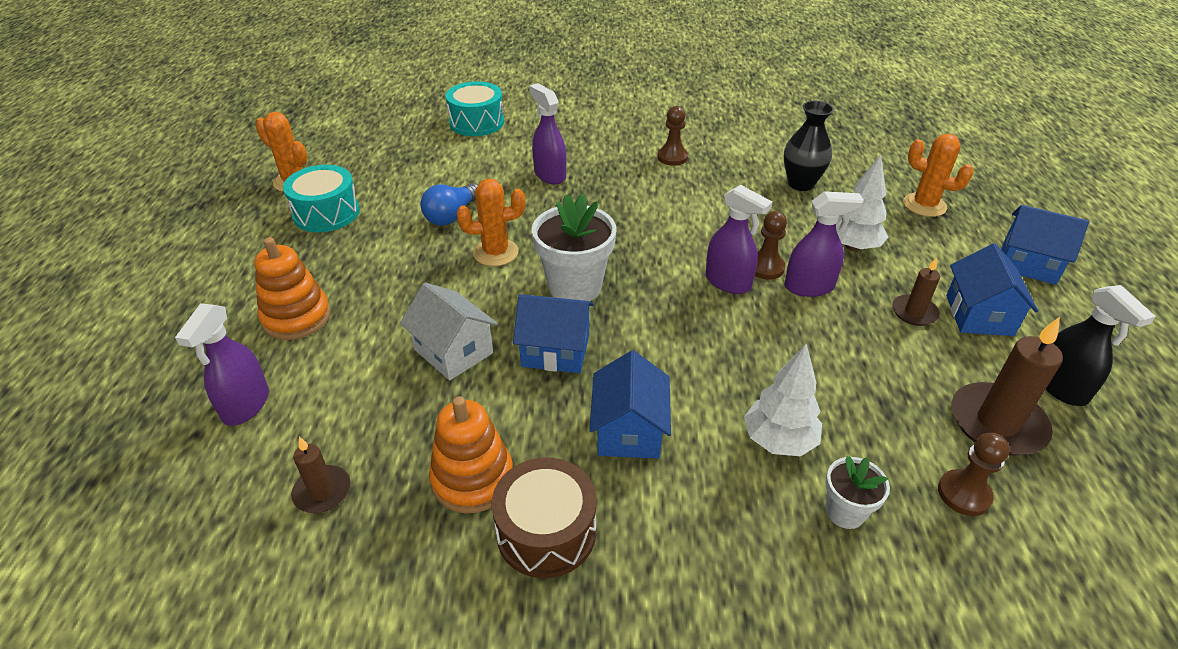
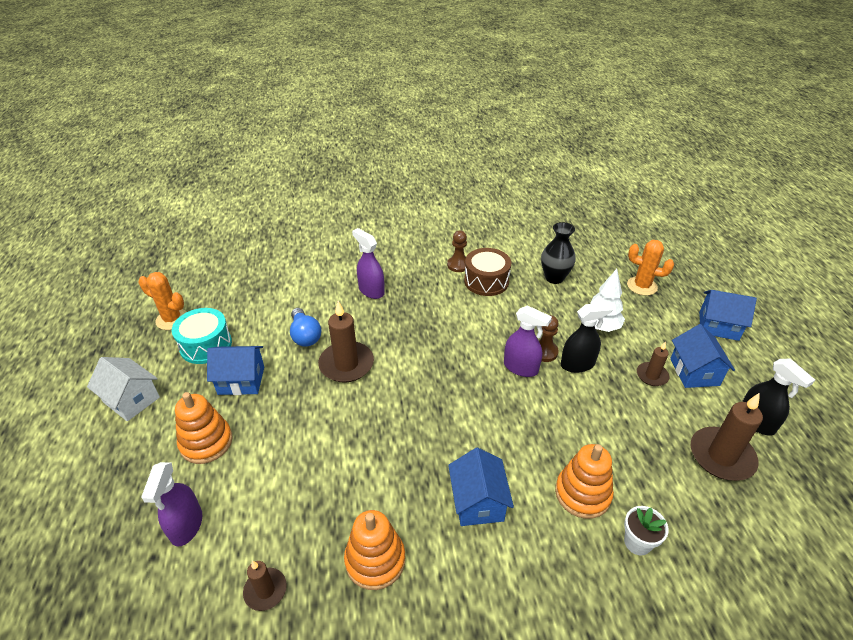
camera: 10 degrees left, 0 degrees up
(452, 215) = (305, 335): blue light bulb -> blue light bulb turned 45 degrees counterclockwise
(453, 351) = (335, 454): white house -> white house (131, 400)
(477, 122) = (304, 249): turquoise drum -> none
(495, 252) = (346, 364): orange cactus -> brown candle
(546, 531) = (438, 594): brown drum -> brown drum (486, 281)
(555, 351) = (410, 443): blue house -> blue house (241, 380)
(575, 287) = (412, 386): white flower pot -> none
(779, 441) = (582, 493): white tree -> orange stacking toy
(809, 287) = (577, 364): purple spray bottle -> black spray bottle
(964, 494) = (710, 515): brown pawn -> none

